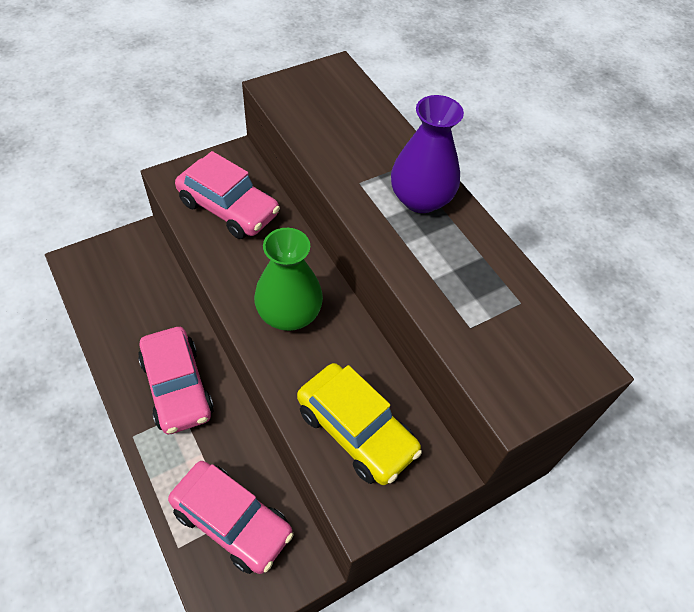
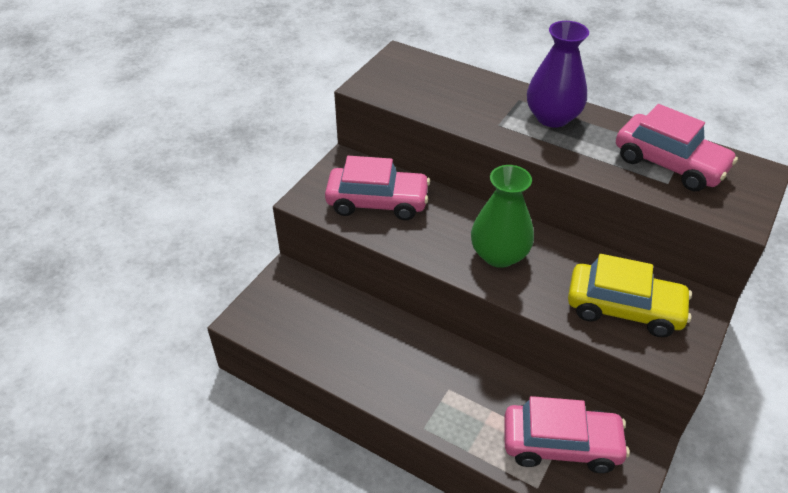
camera: 25 degrees left, 10 degrees down
(177, 387) = (426, 372): pink car -> pink car (669, 164)

